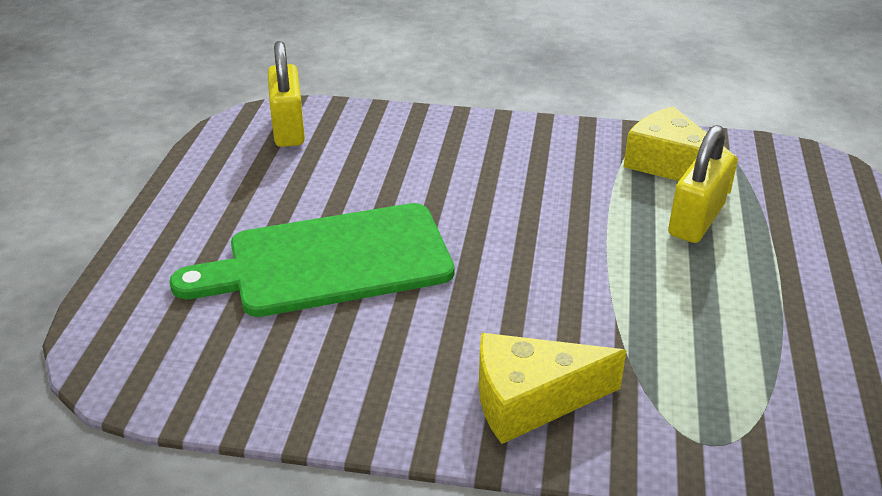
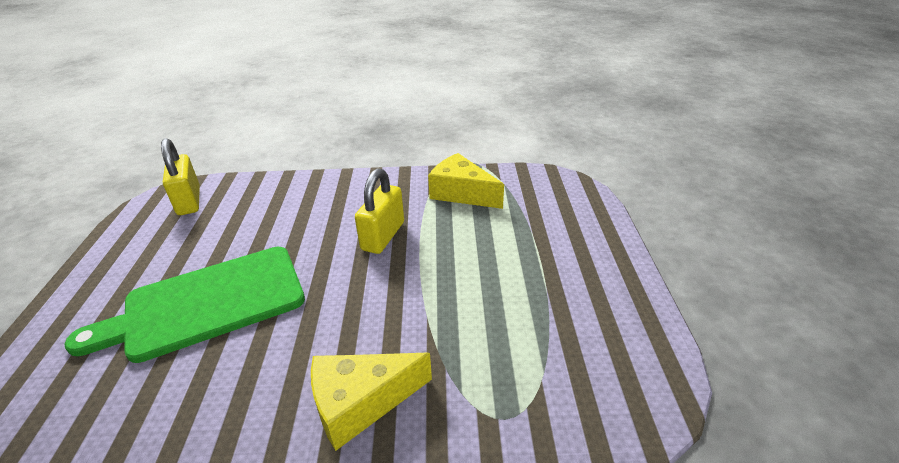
camera: 10 degrees left, 0 degrees up
(696, 220) = (481, 231): yellow padlock -> yellow padlock (383, 236)

